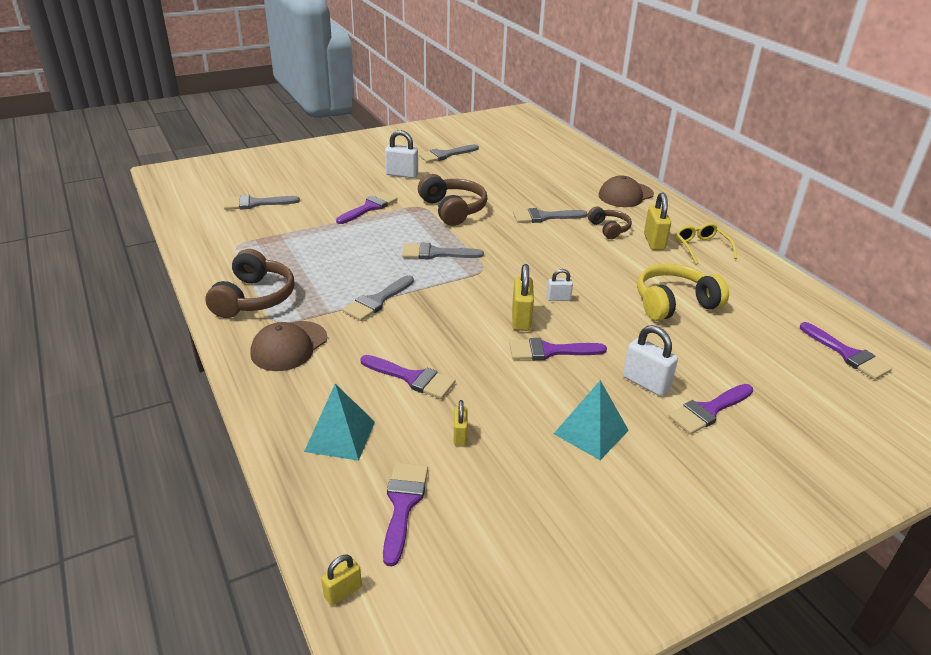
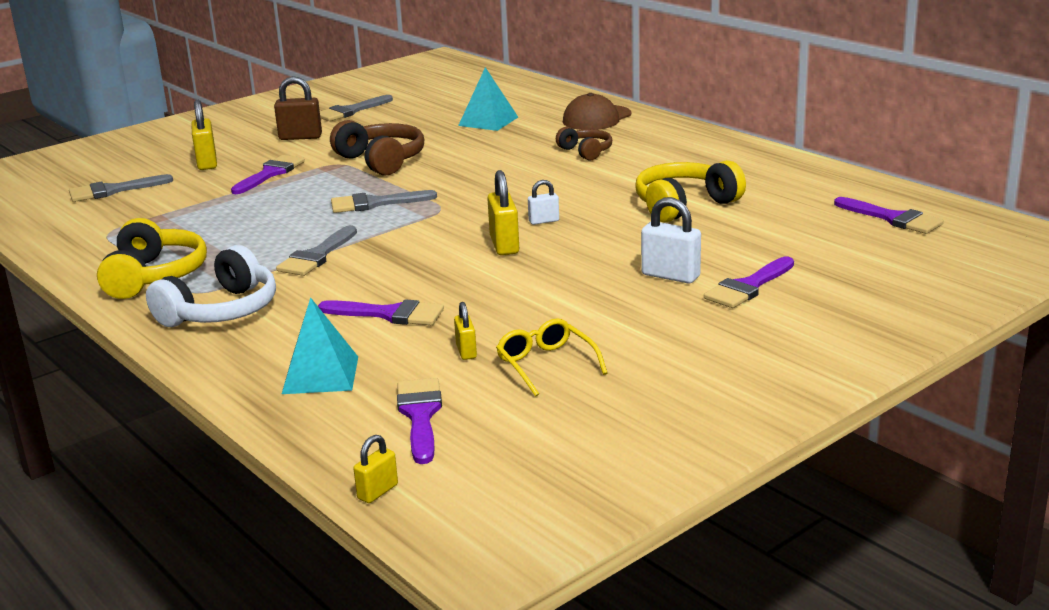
camera: 10 degrees left, 10 degrees down
(254, 298) = (154, 276): brown headphones -> yellow headphones
(289, 346) = (221, 311): brown cap -> white headphones
(402, 174) = (300, 137): white padlock -> brown padlock
(544, 217) = (501, 152): grey brush -> none
(549, 351) = (548, 267): purple brush -> none
(591, 432) = (619, 324): turquoise pyramid -> turquoise pyramid (488, 121)
(654, 242) = (644, 155): yellow padlock -> yellow padlock (207, 163)
(701, 247) = (702, 153): yellow glasses -> yellow glasses (546, 364)

